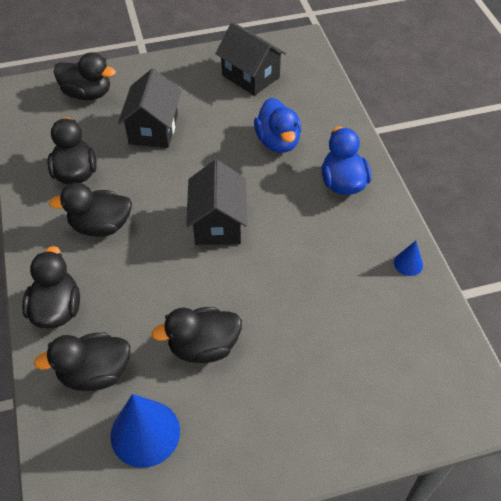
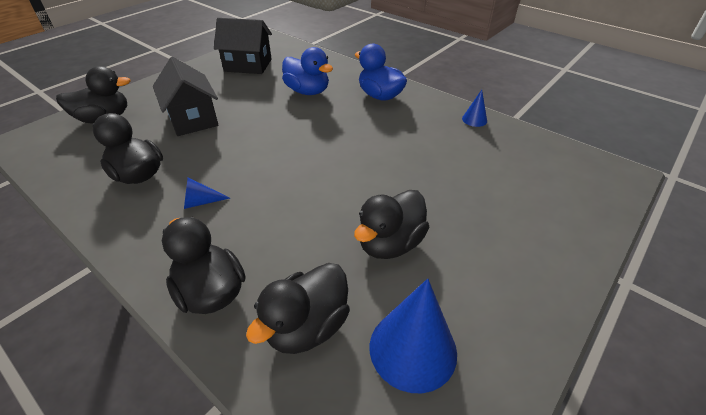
camera: 35 degrees left, 10 degrees down
(101, 226) = (200, 202): black duck -> blue cone
(218, 223) = (311, 154): black house -> none

